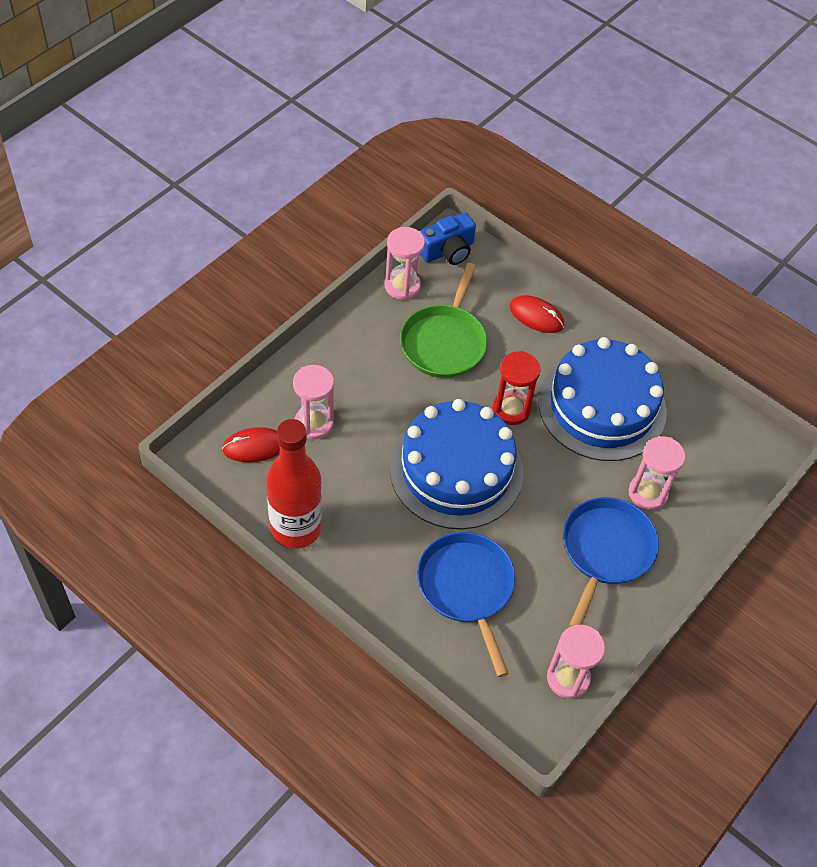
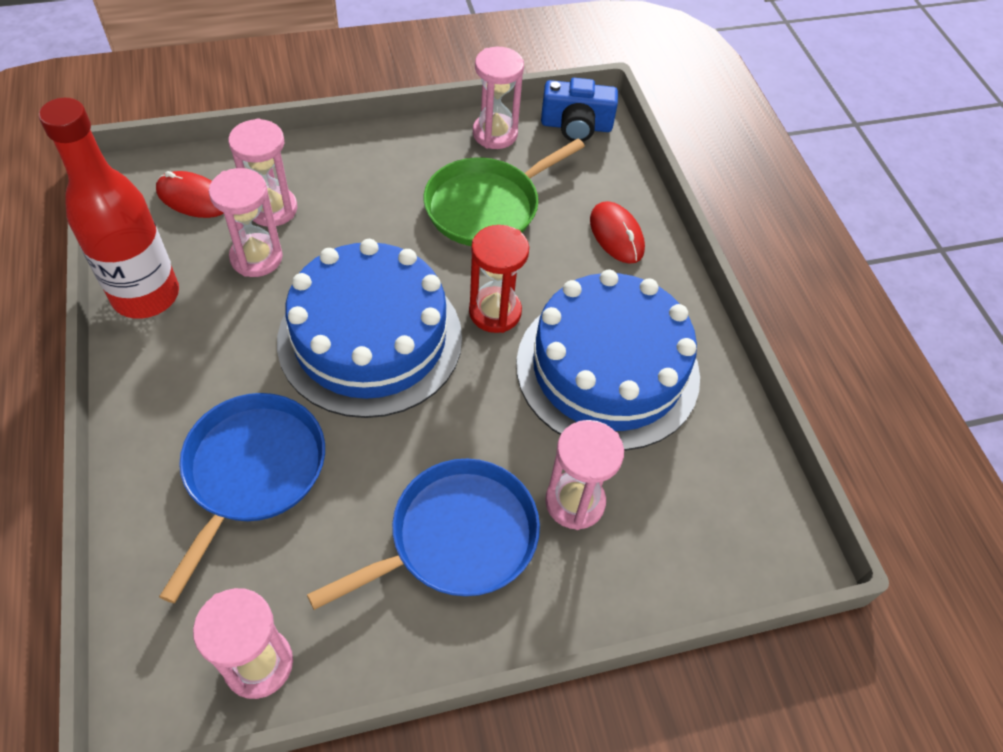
camera: 35 degrees right, 0 degrees up
(338, 462) = (256, 258): none -> pink hourglass

